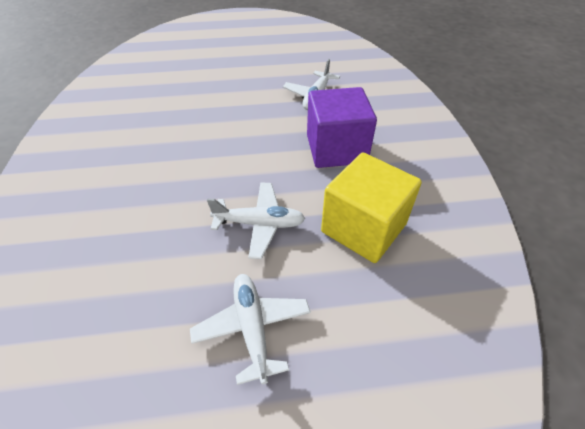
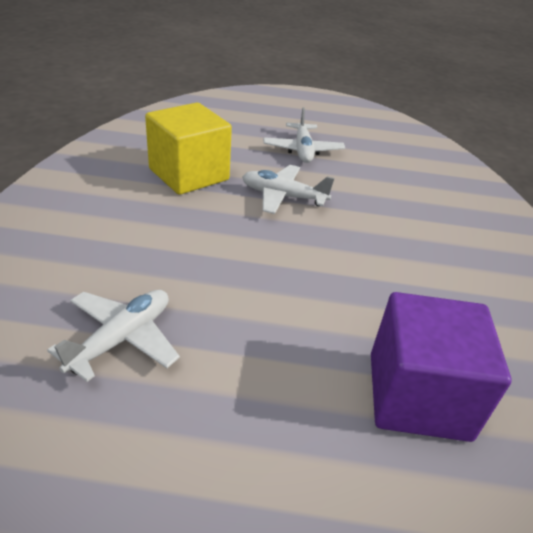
camera: 170 degrees left, 10 degrees down
(336, 149) = (159, 243): purple cube -> purple cube (418, 395)

